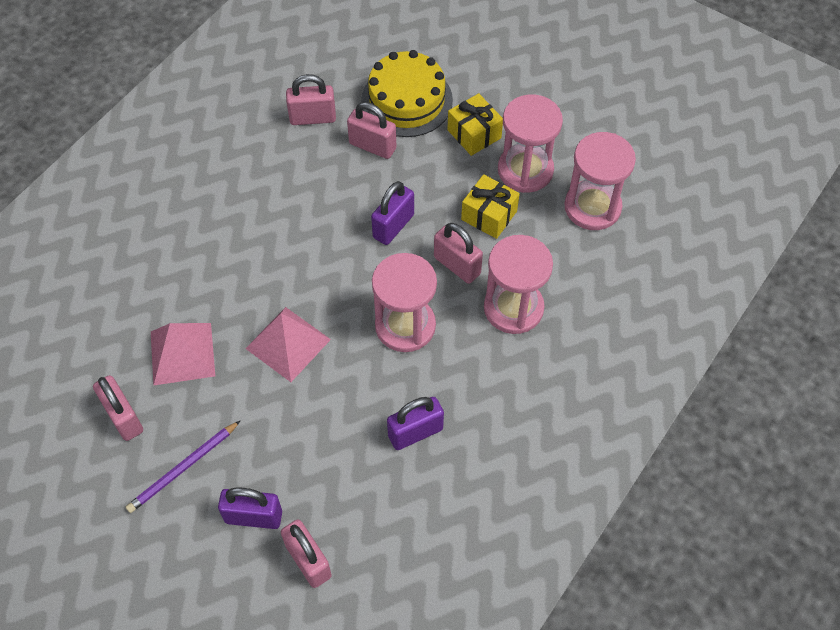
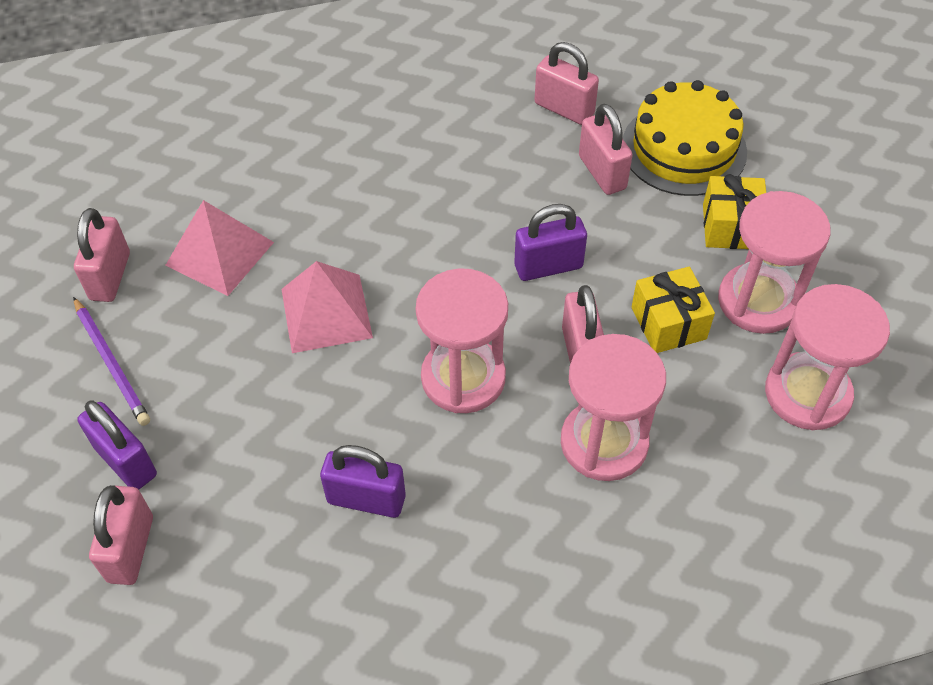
camera: 40 degrees right, 5 degrees down
(183, 468) = (112, 363): purple pencil -> purple pencil turned 120 degrees counterclockwise

